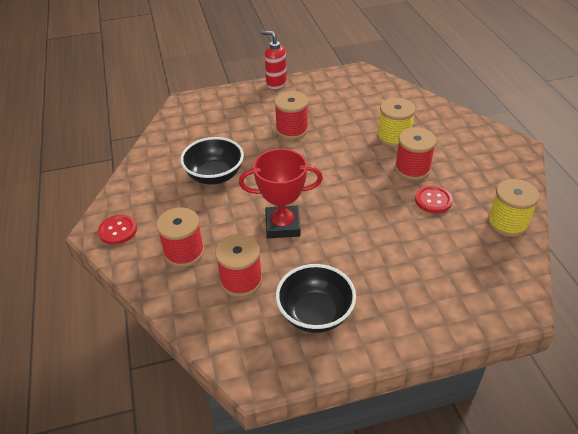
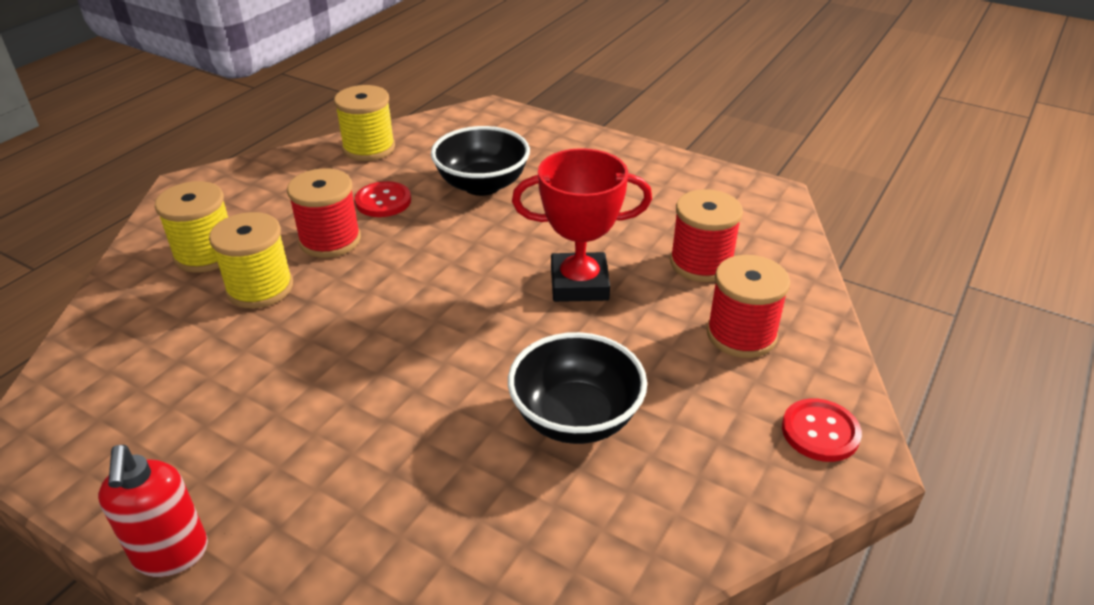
camera: 135 degrees left, 5 degrees down
(282, 226) = (579, 284): red trophy -> red trophy turned 45 degrees counterclockwise
(292, 130) = (344, 410): red spool -> none
(315, 314) = (659, 197): black bowl -> black bowl (482, 185)
(439, 132) = (206, 254): none -> yellow spool

